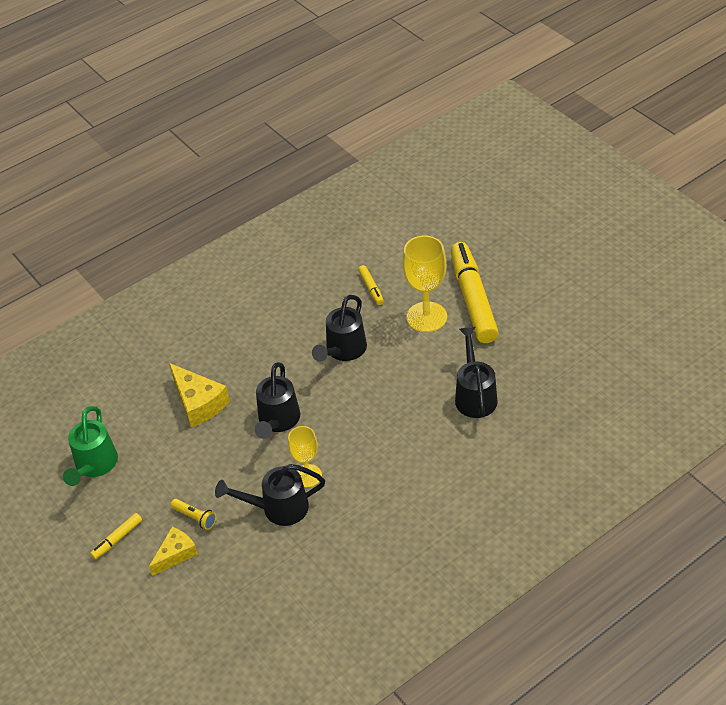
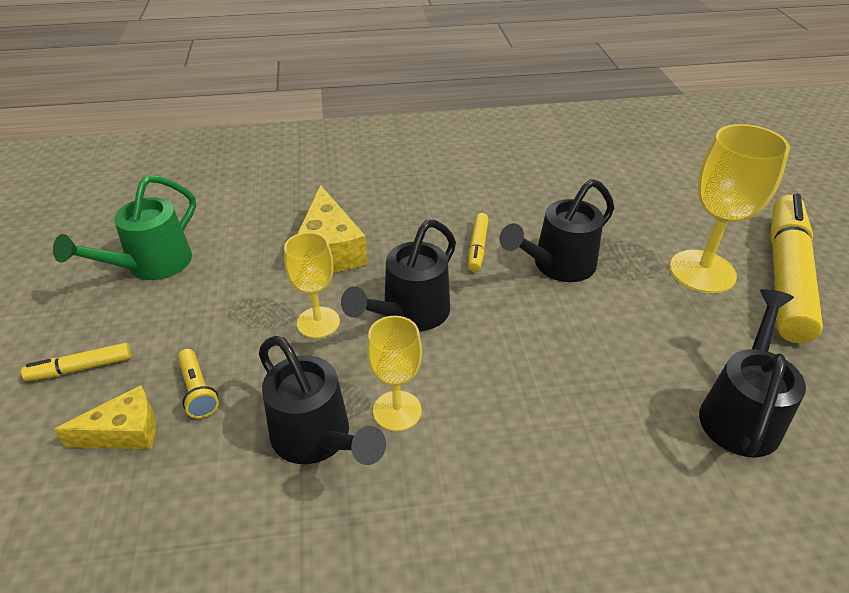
camera: 25 degrees right, 5 degrees down
(229, 451) = (318, 322): none -> yellow goblet
(278, 508) = (317, 439): black watering can -> black watering can turned 150 degrees counterclockwise
(371, 288) = (636, 211): yellow marker -> yellow marker (477, 247)

